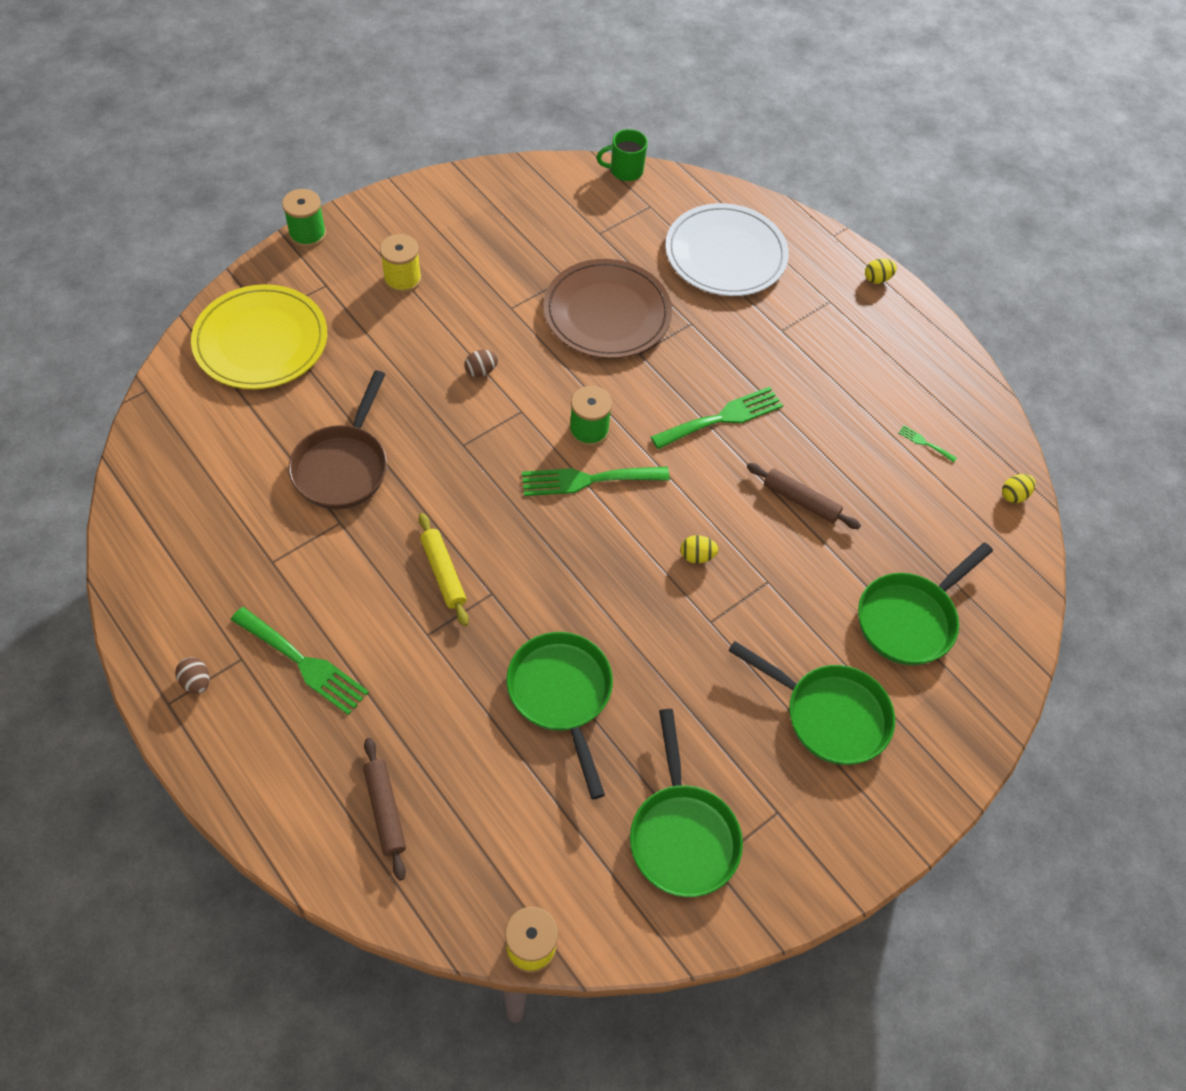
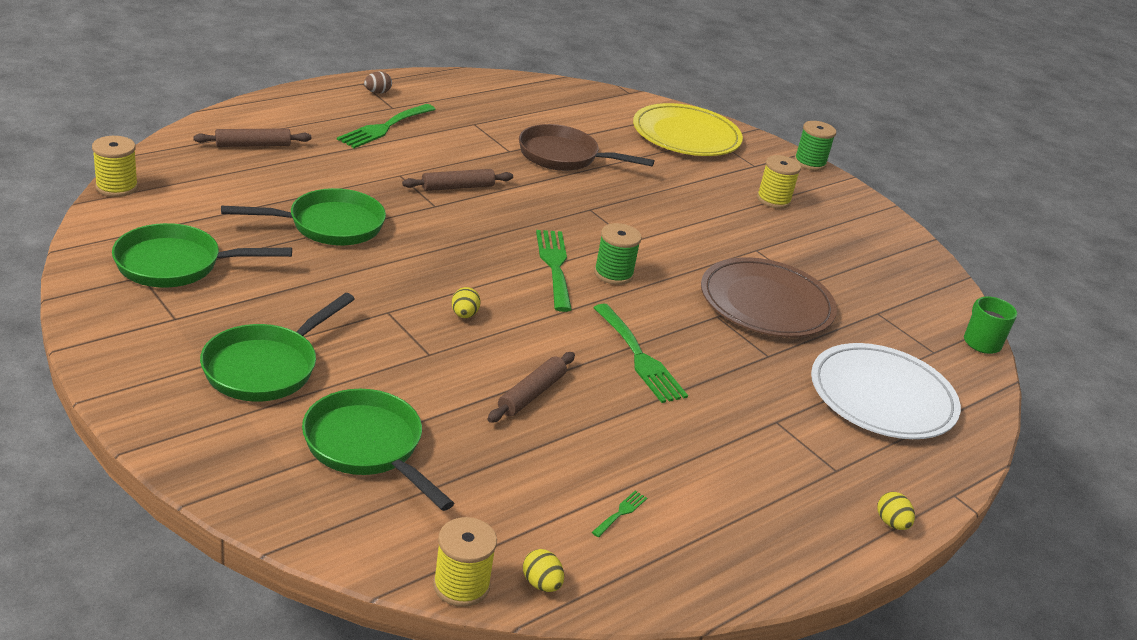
camera: 90 degrees right, 25 degrees down
(443, 573) = (457, 187): yellow rolling pin -> brown rolling pin
(481, 371) = (675, 226): brown egg -> none
(1033, 544) = (461, 585): none -> yellow spool

